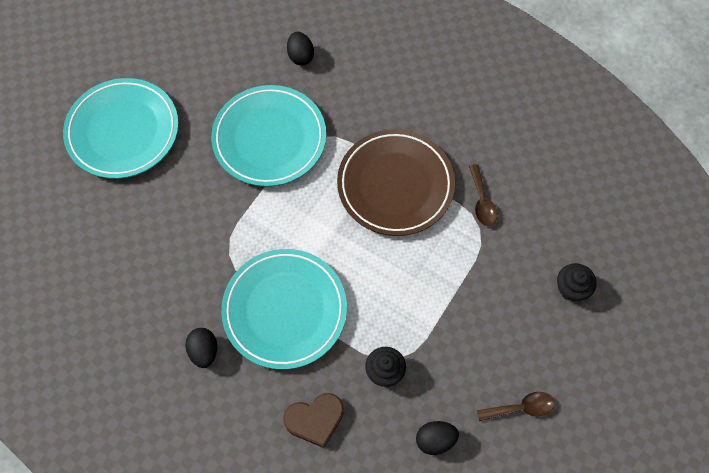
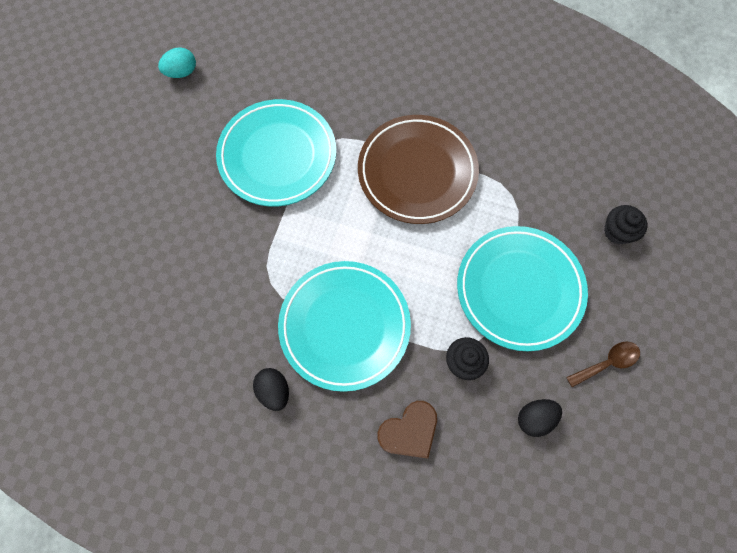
camera: 15 degrees left, 5 degrees up
(123, 131) = (123, 184): turquoise plate -> turquoise plate (519, 289)
(204, 40) = (182, 72): none -> turquoise egg
(300, 56) = (285, 66): black egg -> none
(482, 201) = (506, 167): brown spoon -> none

